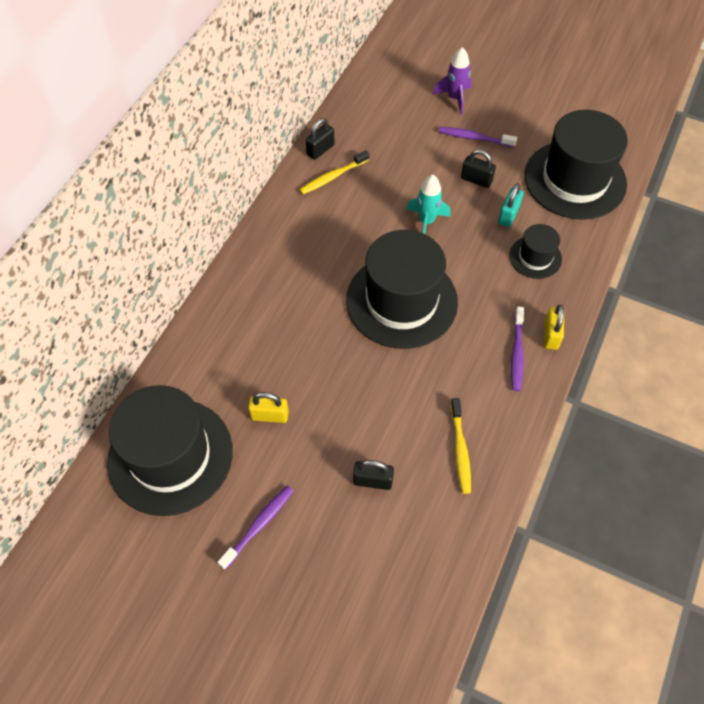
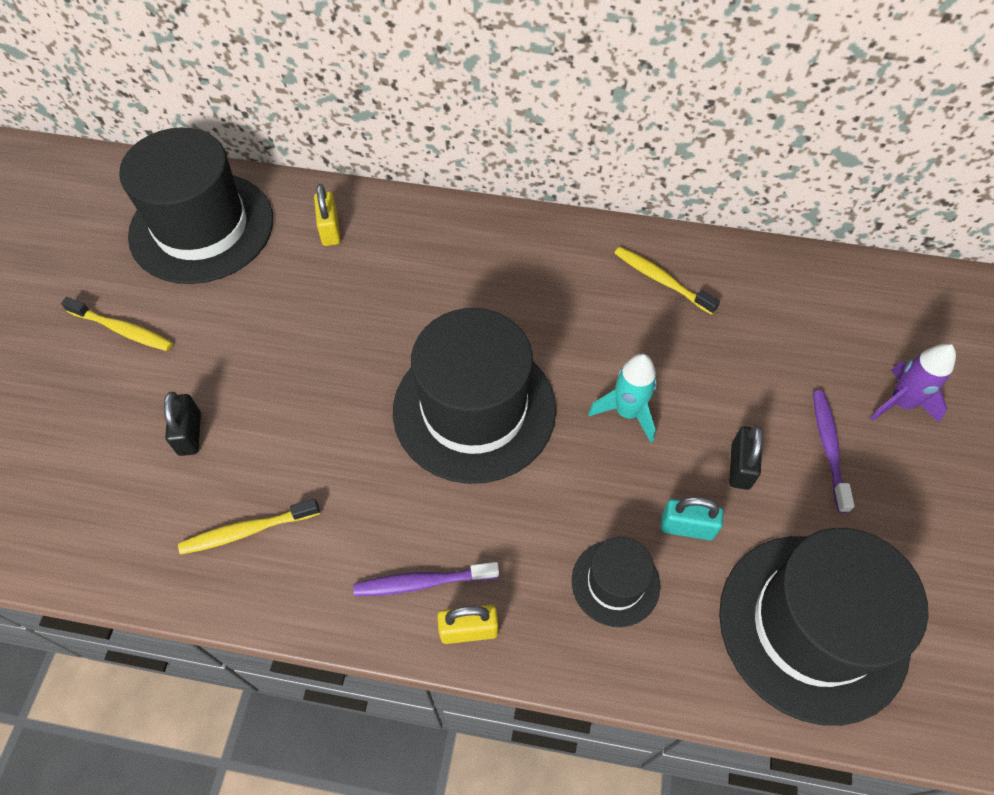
camera: 75 degrees right, 0 degrees up
(259, 525) = (122, 330): purple toothbrush -> yellow toothbrush
(270, 415) = (266, 304): yellow padlock -> yellow padlock (330, 230)
(320, 150) = (704, 255): black padlock -> none

